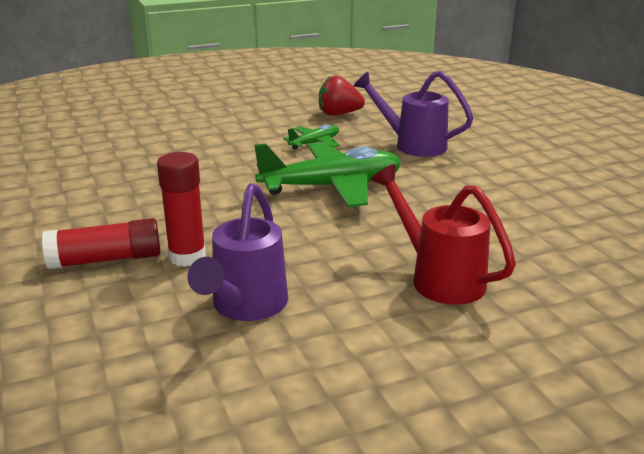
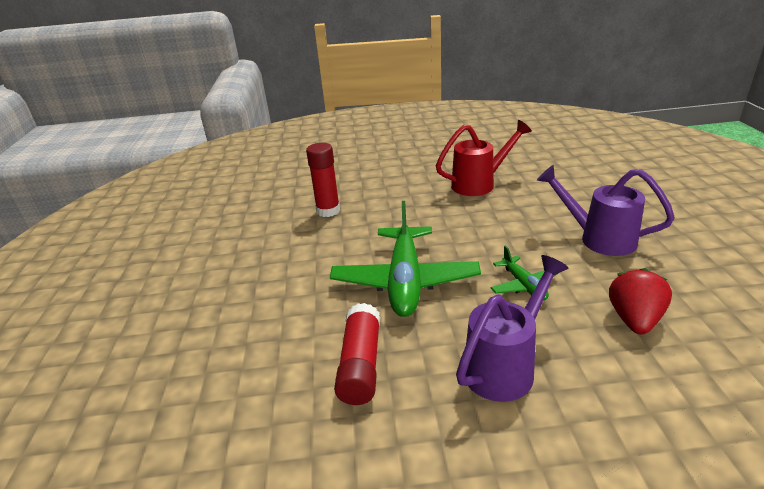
camera: 110 degrees right, 5 degrees up
(106, 260) = (343, 187): red glue stick -> red glue stick (360, 364)
(245, 307) = (257, 227): purple watering can -> purple watering can (598, 238)
(438, 277) = (221, 308): red watering can -> red watering can (479, 184)

